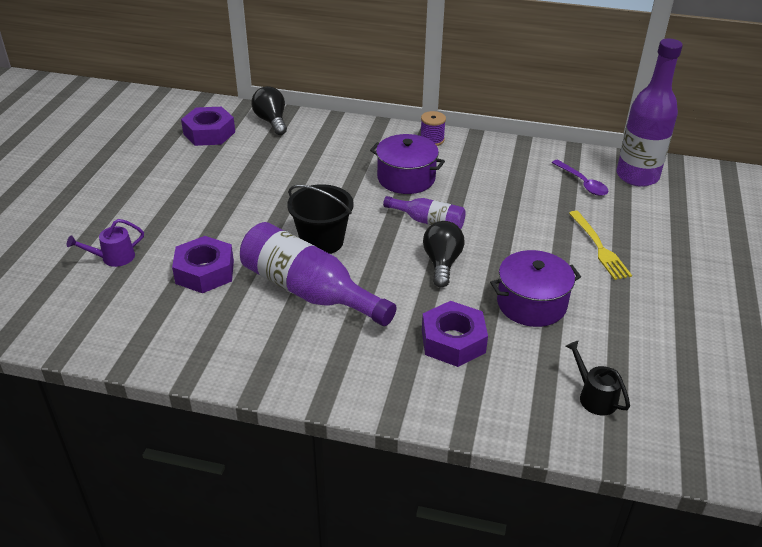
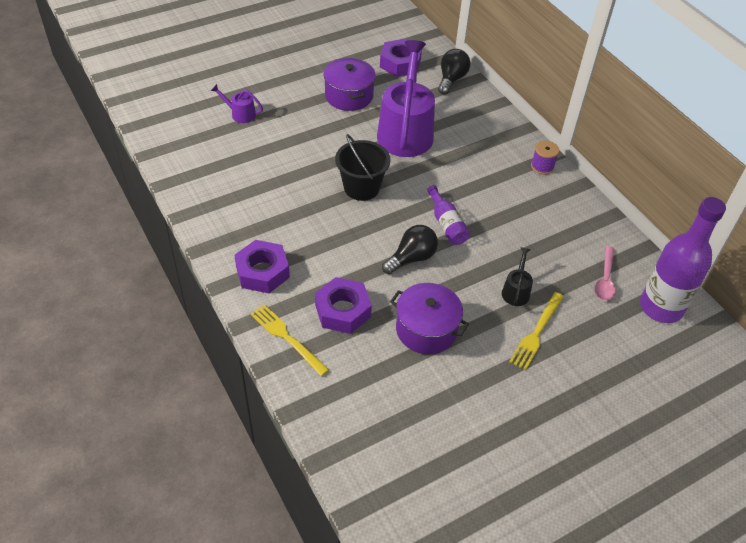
camera: 45 degrees right, 10 degrees up
(205, 272) = (272, 158): purple nut -> purple nut (262, 272)
(293, 178) = (405, 131): none -> purple watering can
(309, 291) = (309, 214): purple bottle -> none
(406, 178) = (479, 183): purple pot -> purple pot (349, 96)
(443, 398) = (287, 337): none -> yellow fork
(582, 183) = (605, 279): purple spoon -> pink spoon
(594, 397) = (371, 416): black watering can -> black watering can (516, 291)

